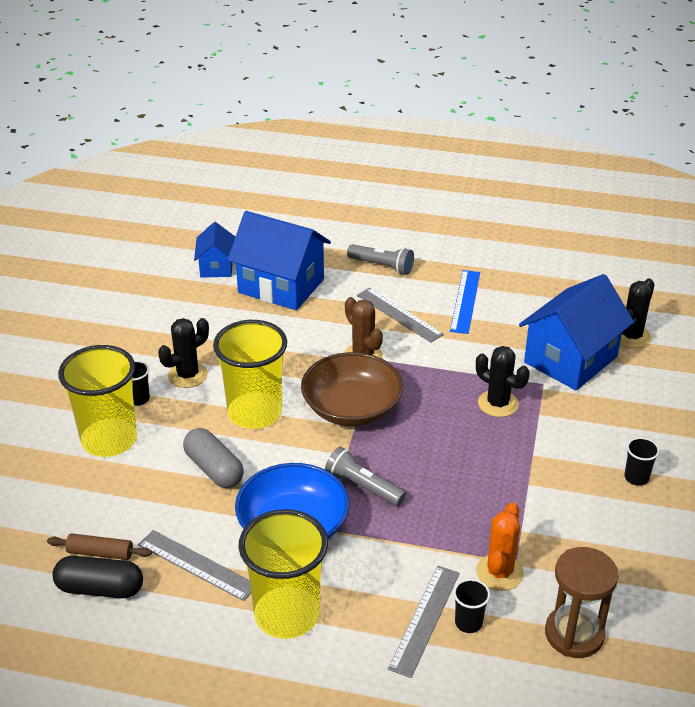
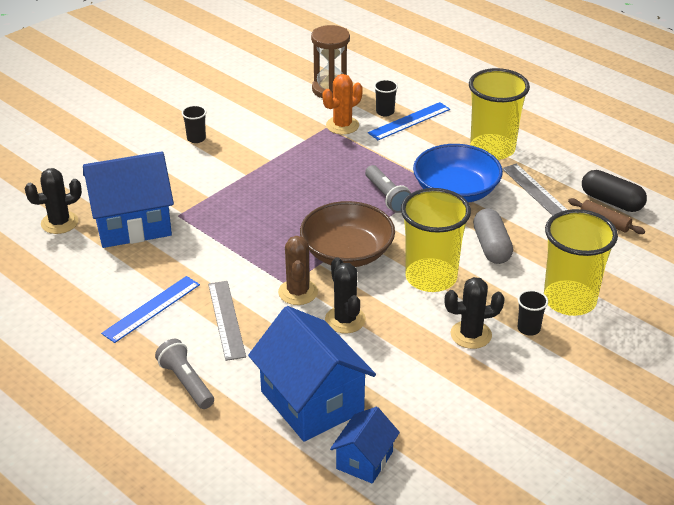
camera: 150 degrees left, 0 degrees up
(424, 619) = (409, 121): grey ruler -> blue ruler
(498, 404) = (230, 213): black cactus -> black cactus (345, 320)

